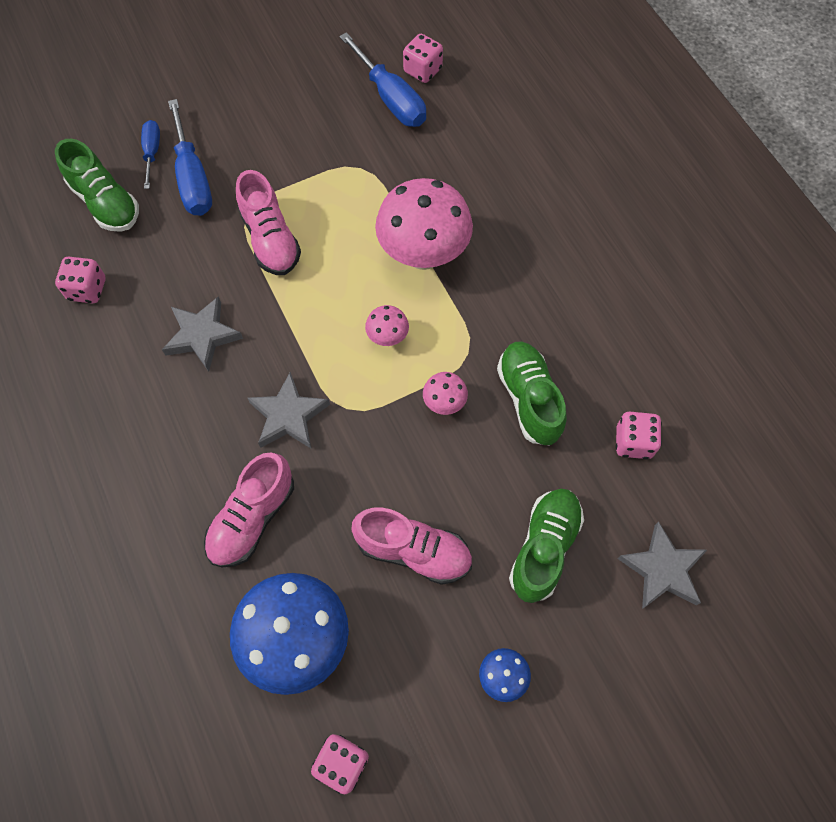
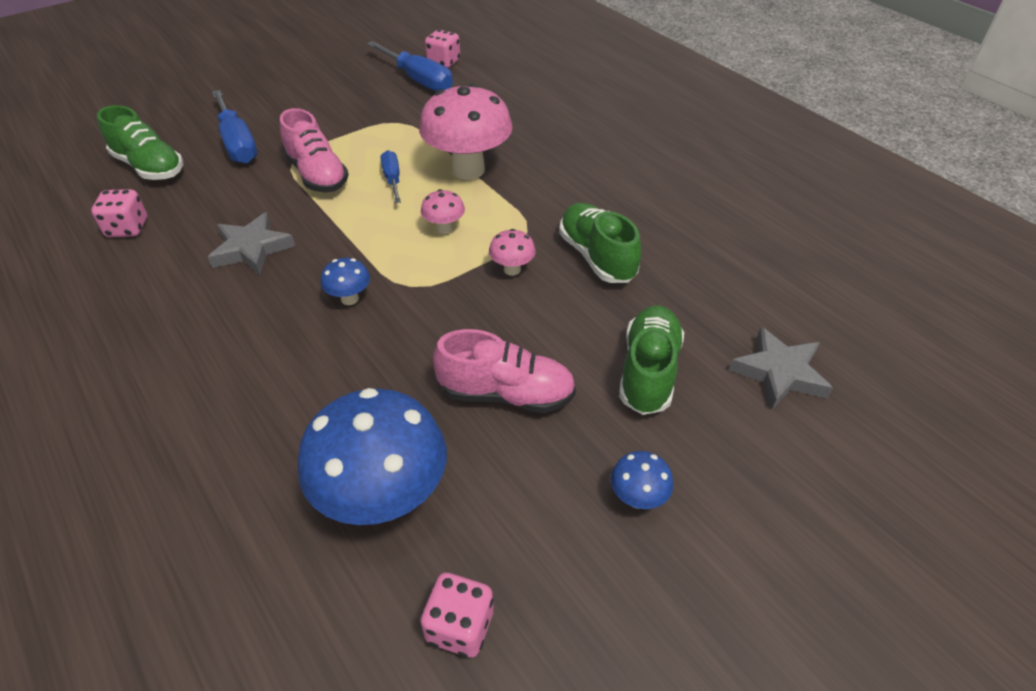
camera: 10 degrees left, 20 degrees down
(152, 152) = (197, 131): blue screwdriver -> blue screwdriver (392, 179)
(252, 518) = (317, 390): pink shoe -> none
(289, 416) = (350, 299): grey star -> blue mushroom
(633, 442) = (710, 276): pink dice -> none

